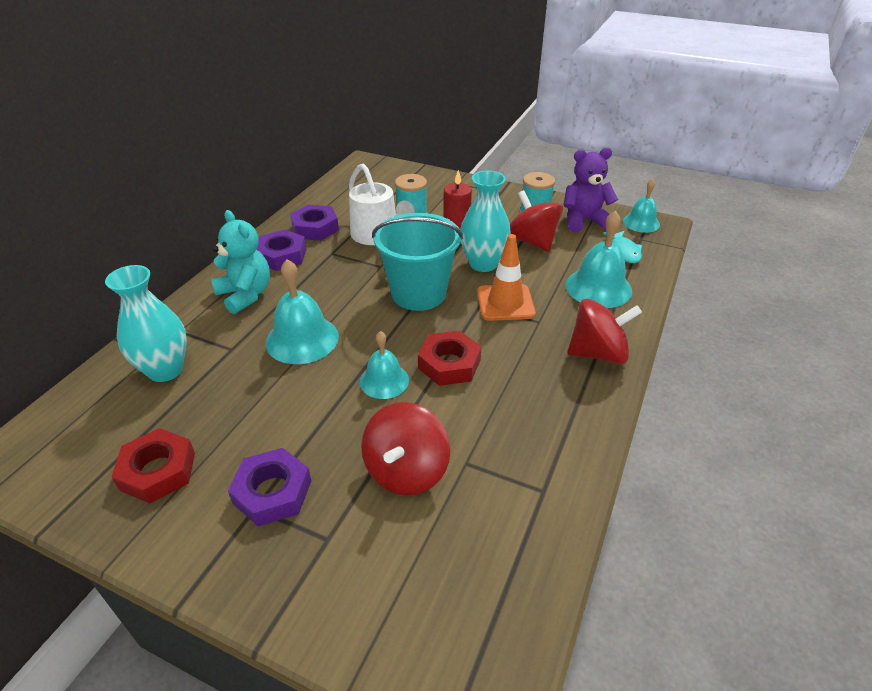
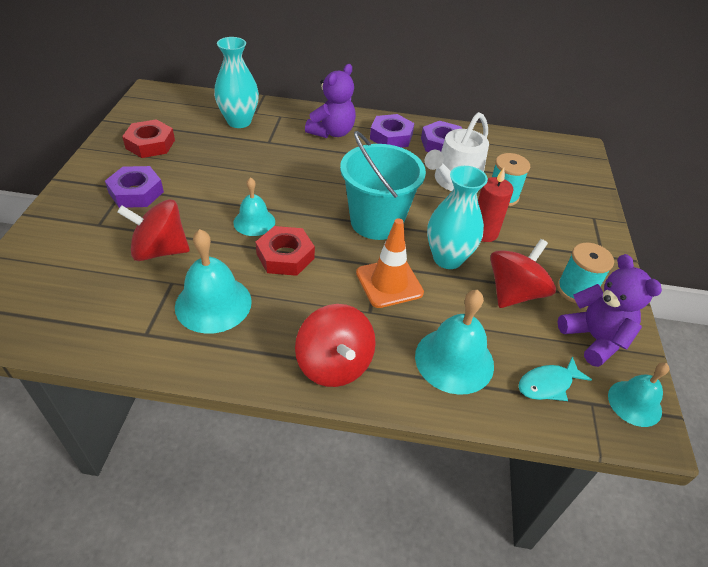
camera: 70 degrees right, 5 degrees up
(245, 295) = (332, 132): turquoise teddy bear -> purple teddy bear
(302, 339) = (290, 170): turquoise bell -> turquoise bell (213, 303)

